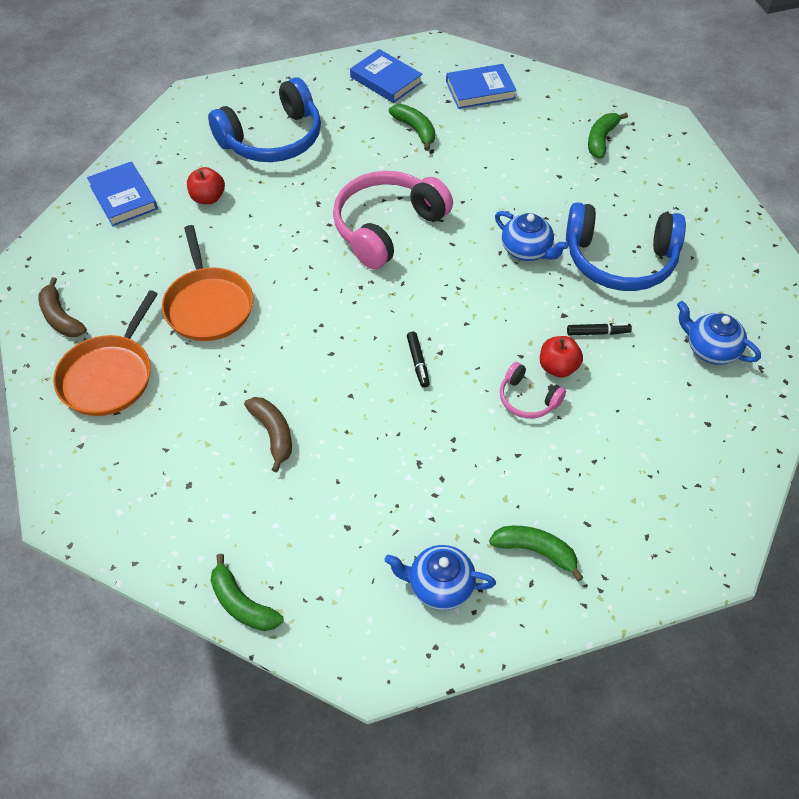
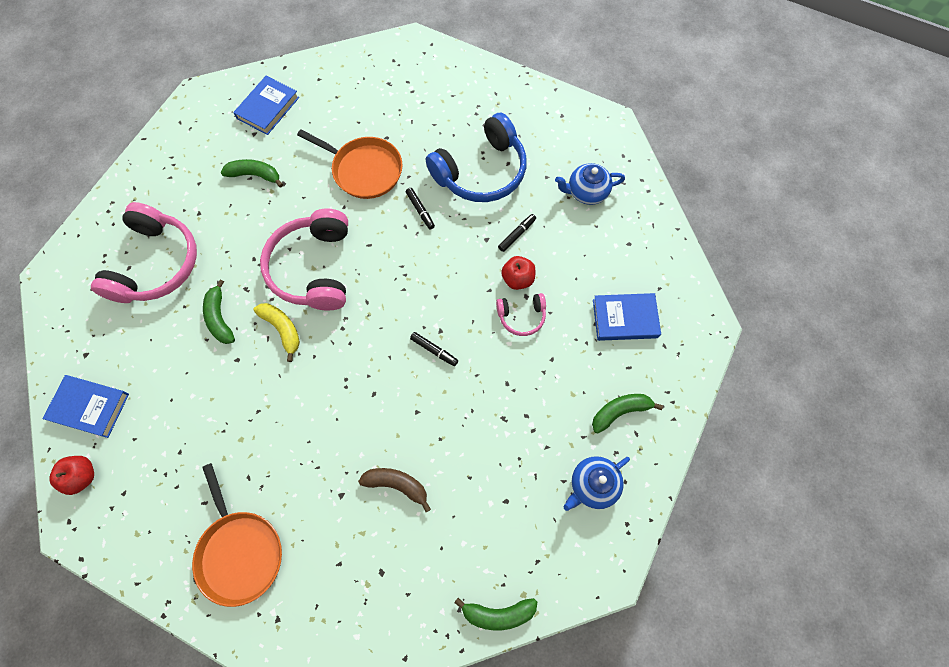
camera: 45 degrees left, 15 degrees up
(60, 317) = (151, 543): brown banana -> none
(208, 198) = (159, 352): red apple -> red apple (82, 476)
(208, 305) = (252, 434): orange pan -> orange pan (364, 170)
(272, 139) = (156, 264): blue headphones -> pink headphones
(313, 251) = (282, 329): none -> yellow banana
(386, 80) = (191, 149): blue book -> blue book (625, 319)
(527, 250) = (420, 210): blue teapot -> black marker
(601, 140) = (386, 88): green banana -> green banana (220, 318)

